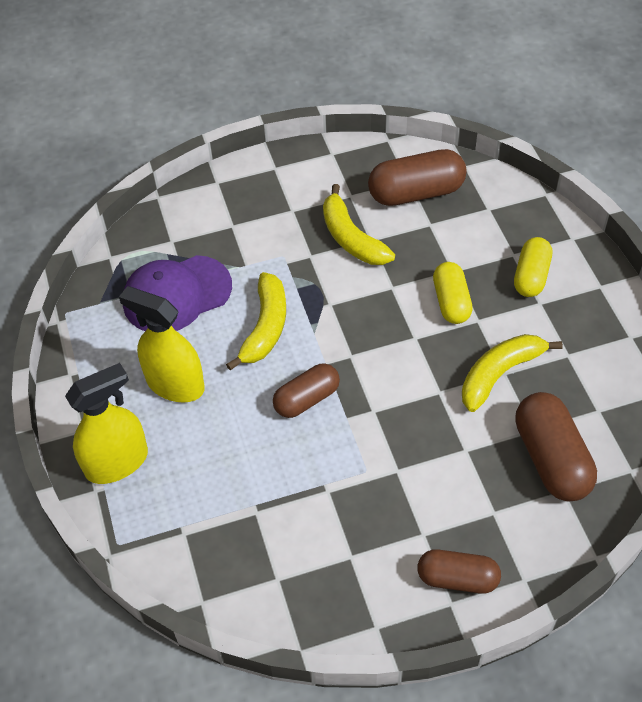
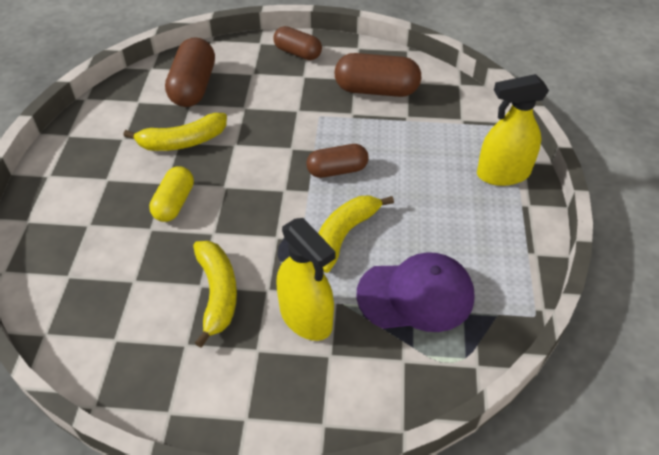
camera: 160 degrees left, 5 degrees down
(175, 384) = (441, 215): yellow spray bottle -> yellow spray bottle (306, 318)
(416, 193) = (119, 320): brown capsule -> brown capsule (376, 90)
(531, 276) = (93, 201): yellow capsule -> none

